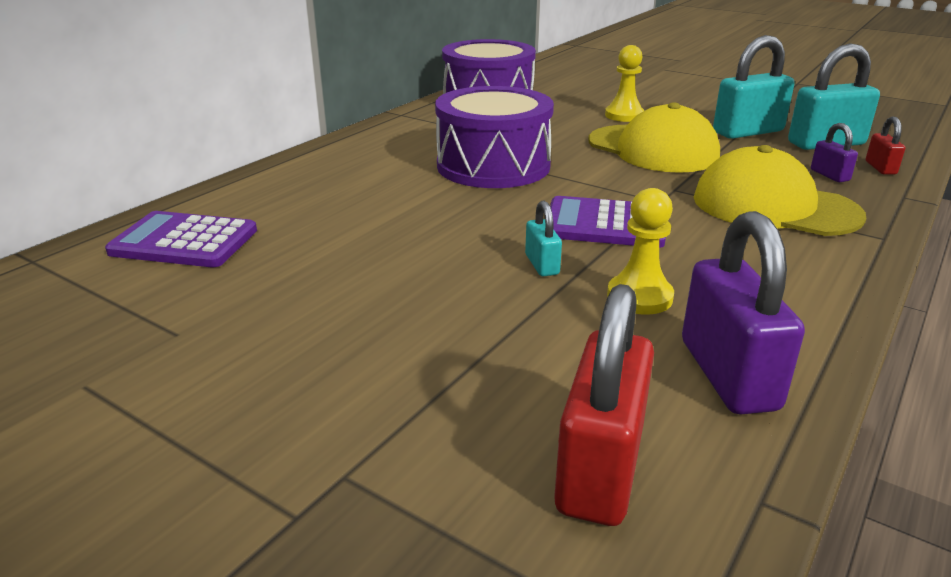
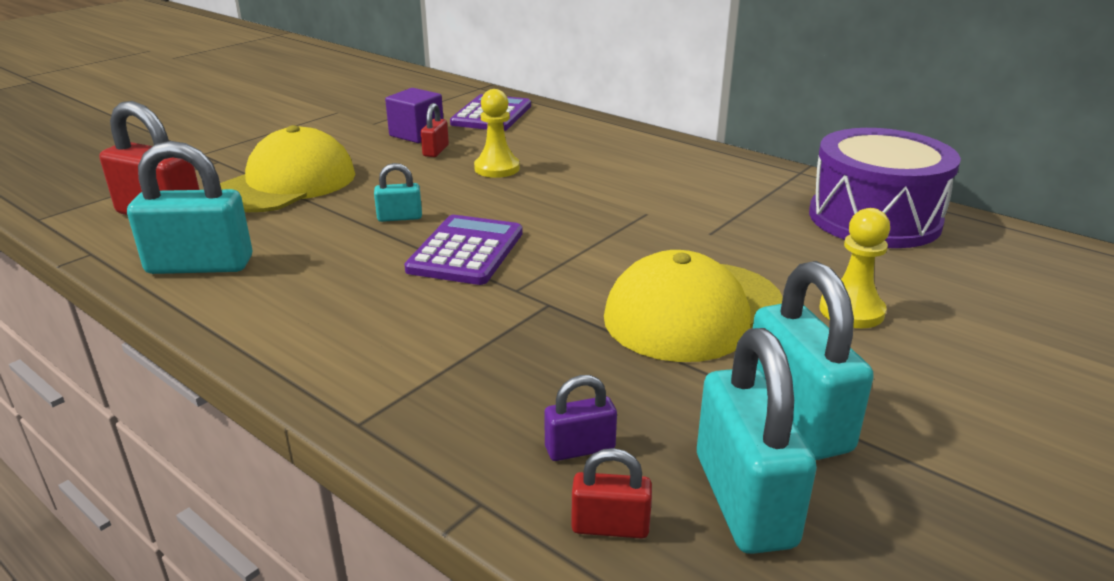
camera: 95 degrees right, 0 degrees up
(251, 287) = (416, 134): none -> purple cube
(326, 266) = (436, 151): none -> red padlock
(493, 166) = (630, 210): purple drum -> none
(639, 297) = (324, 249): yellow pawn -> yellow pawn (497, 168)
(728, 375) = (200, 265): purple padlock -> turquoise padlock
(774, 206) = (477, 362): yellow cap -> yellow cap (287, 183)

